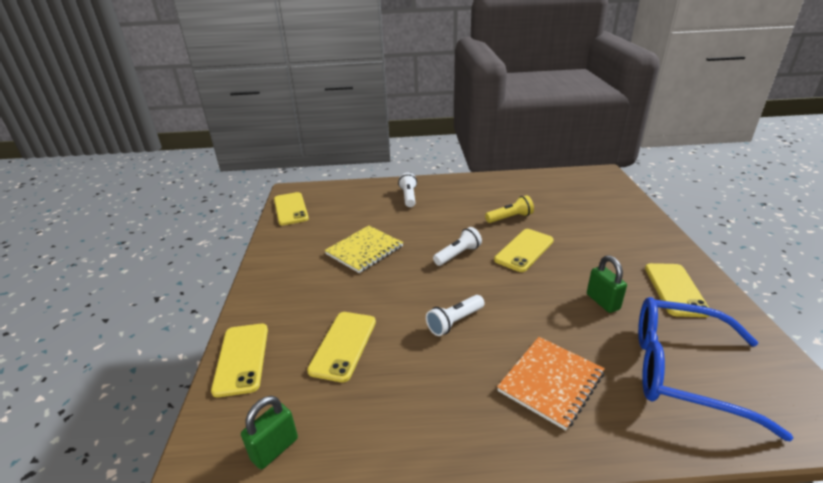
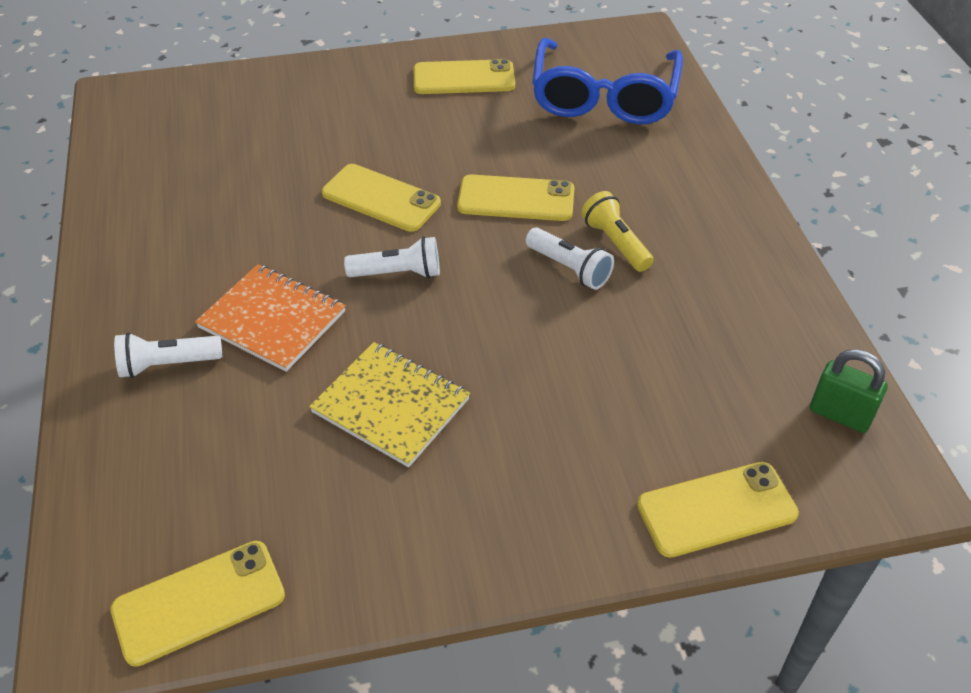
camera: 100 degrees left, 15 degrees up
(343, 345) = (650, 384): yellow phone -> yellow phone (516, 199)
(458, 255) = (398, 273): white flashlight -> white flashlight turned 135 degrees clockwise
(510, 218) = (275, 212): yellow flashlight -> yellow flashlight (615, 243)
(550, 382) = (651, 186): orange notebook -> orange notebook (272, 319)
(602, 302) = (498, 135): green padlock -> none

